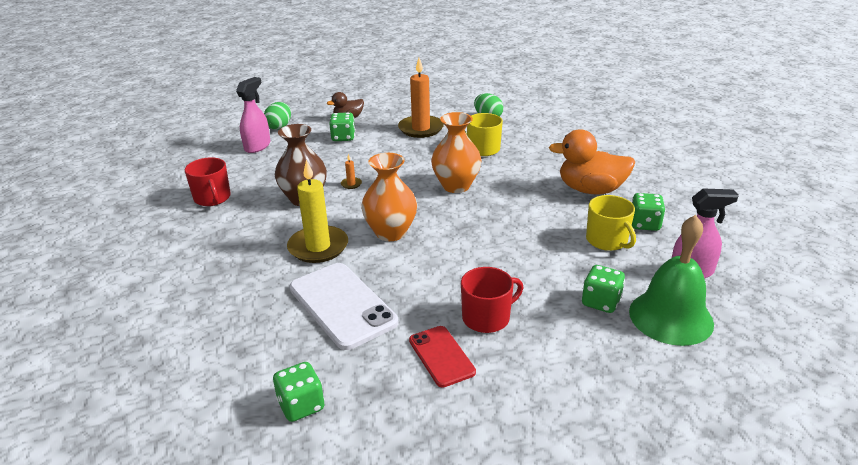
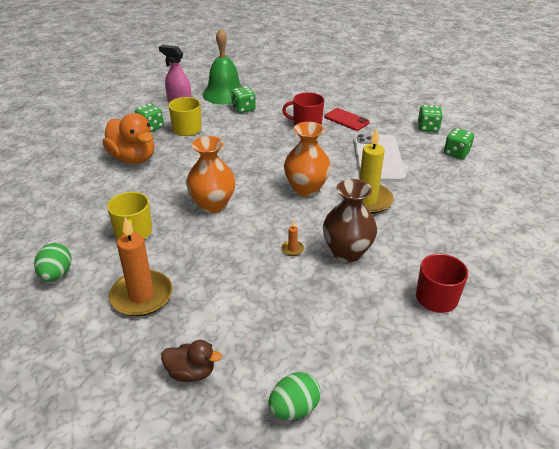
camera: 145 degrees left, 5 degrees up
(257, 146) = (349, 372): pink spray bottle -> none
(343, 137) = (236, 329): green dice -> green dice (456, 153)
(441, 356) = (346, 120): red phone -> red phone turned 60 degrees counterclockwise

